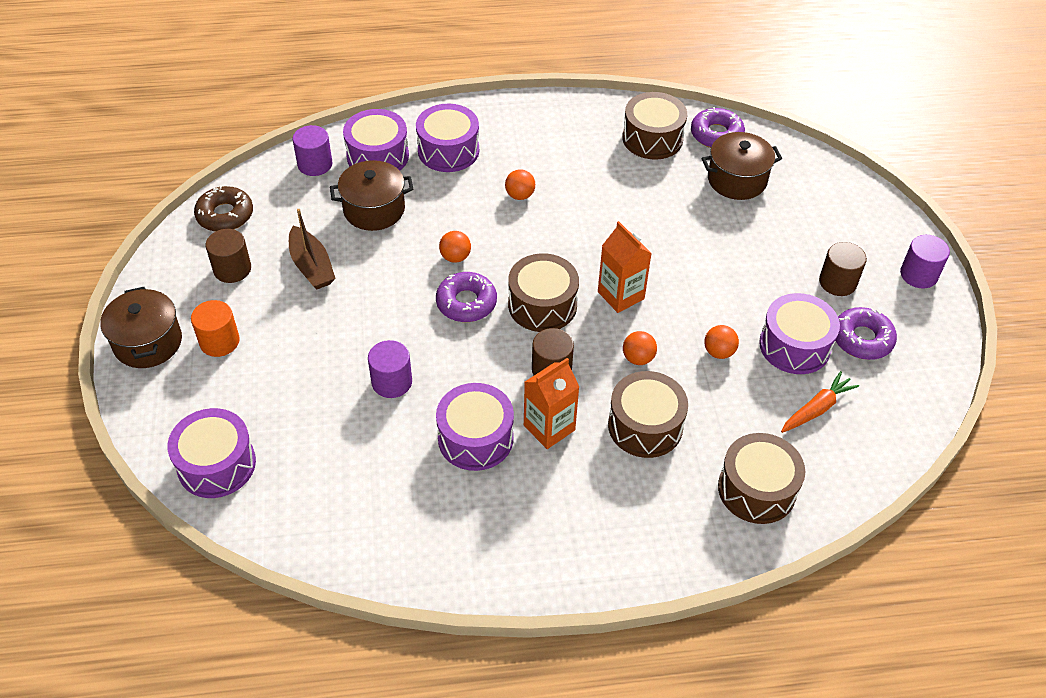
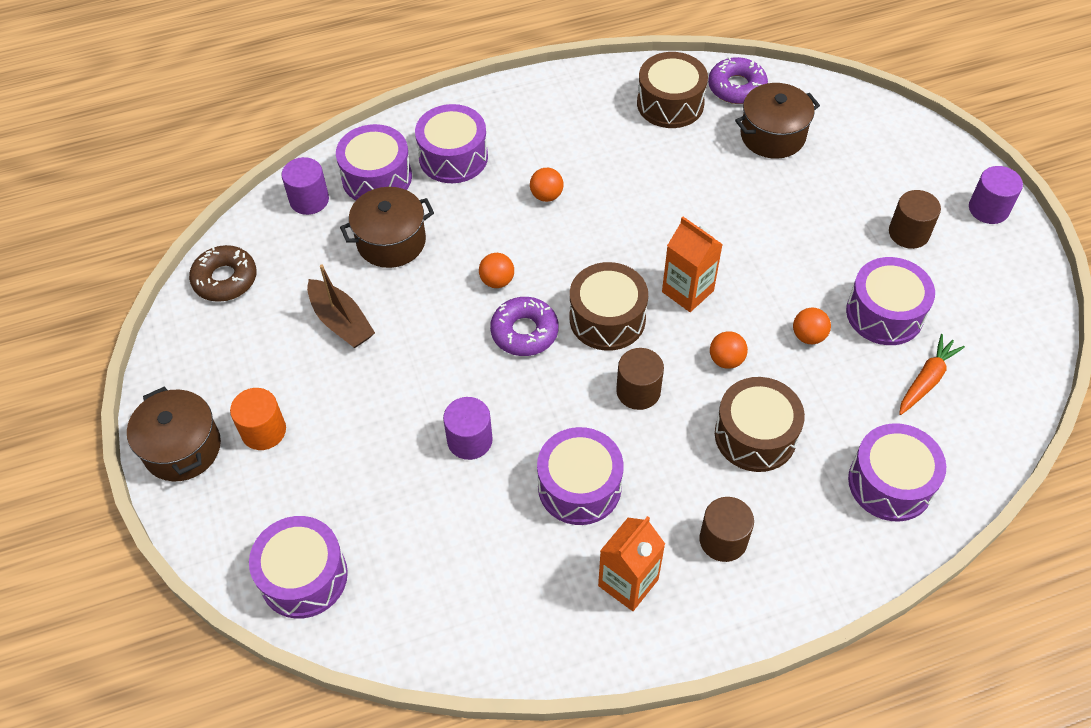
camera: 10 degrees left, 5 degrees up
(232, 269) = (252, 342): brown cylinder -> brown cylinder (723, 540)
(549, 428) = (654, 458): orange carton -> orange carton (628, 582)
(757, 489) = (890, 483): brown drum -> purple drum
(862, 339) = (951, 292): purple donut -> none

